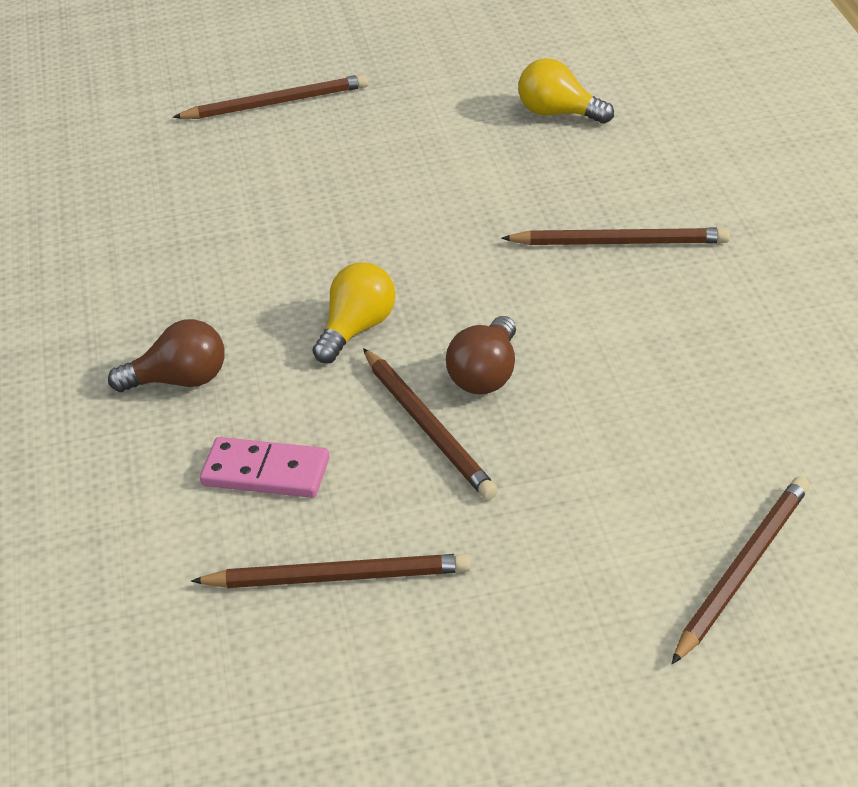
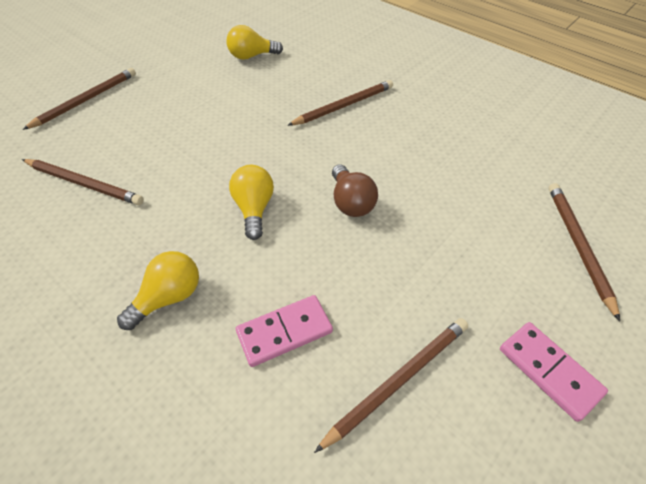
camera: 40 degrees left, 10 degrees up
(179, 380) = (169, 297): brown light bulb -> yellow light bulb
(428, 427) = (351, 248): brown pencil -> brown pencil (84, 183)
(518, 662) = (549, 371): none -> pink domino

